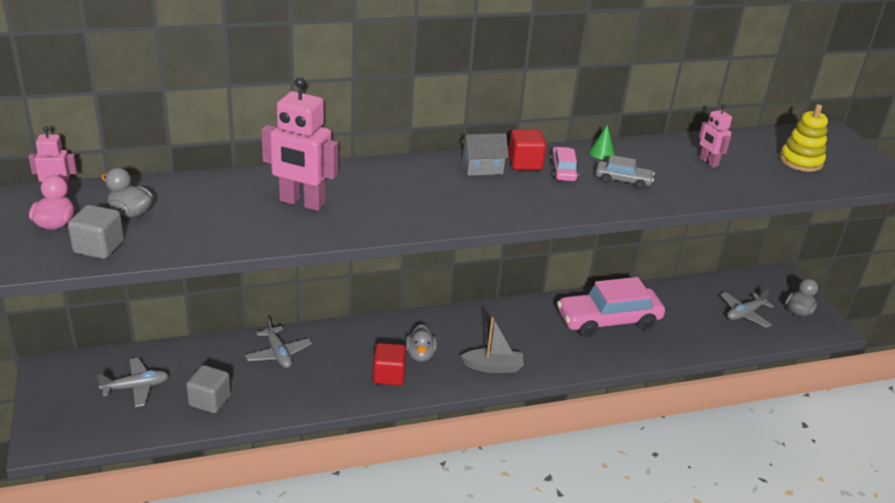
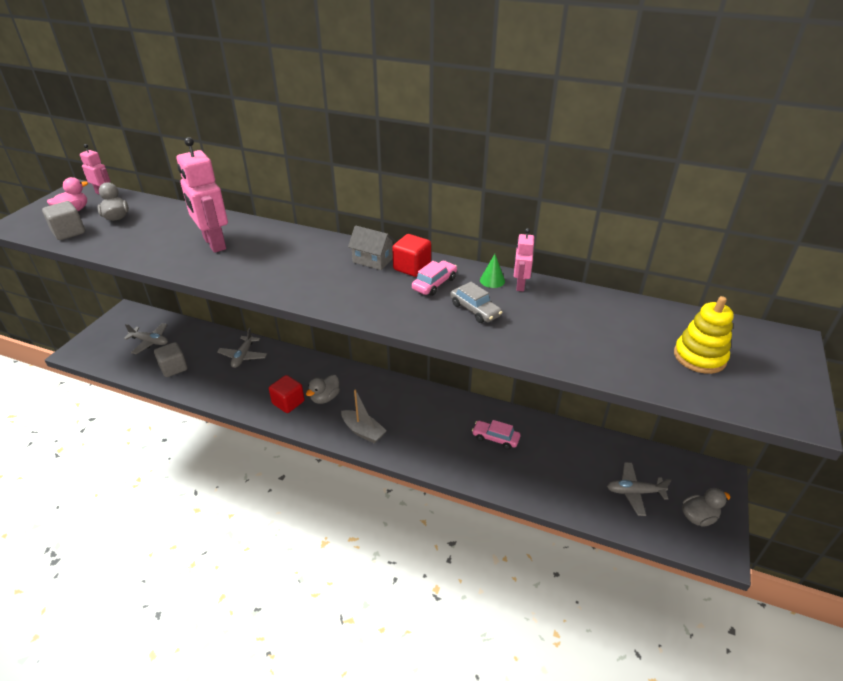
camera: 40 degrees right, 5 degrees up
(608, 320) = (495, 438): pink car -> pink car, size x0.48
(708, 162) = (587, 322): pink robot -> pink robot (520, 285)

